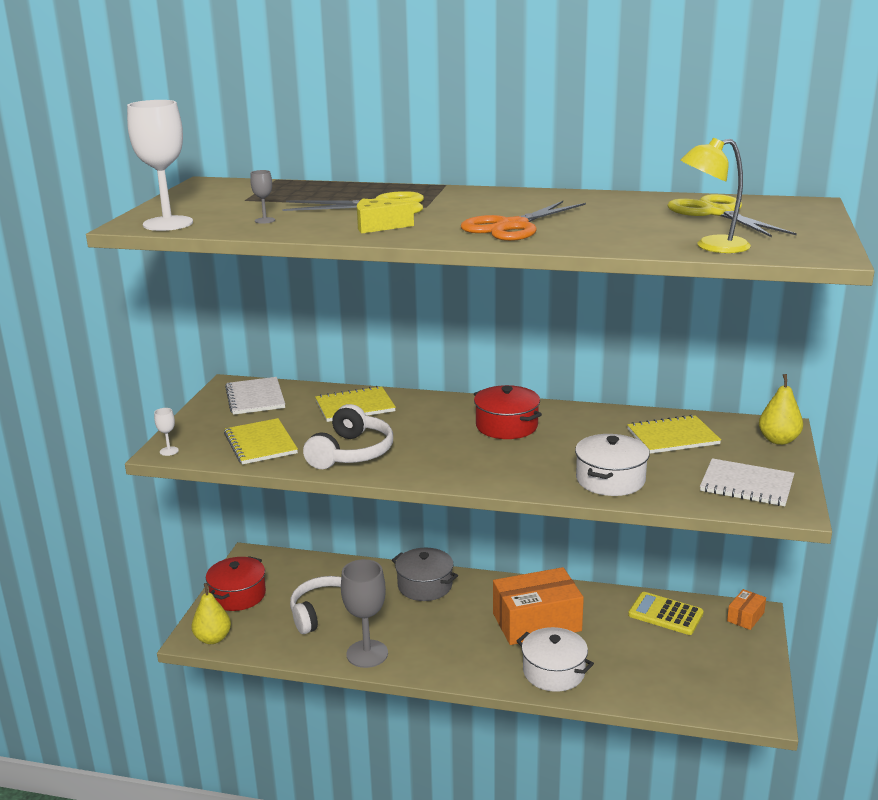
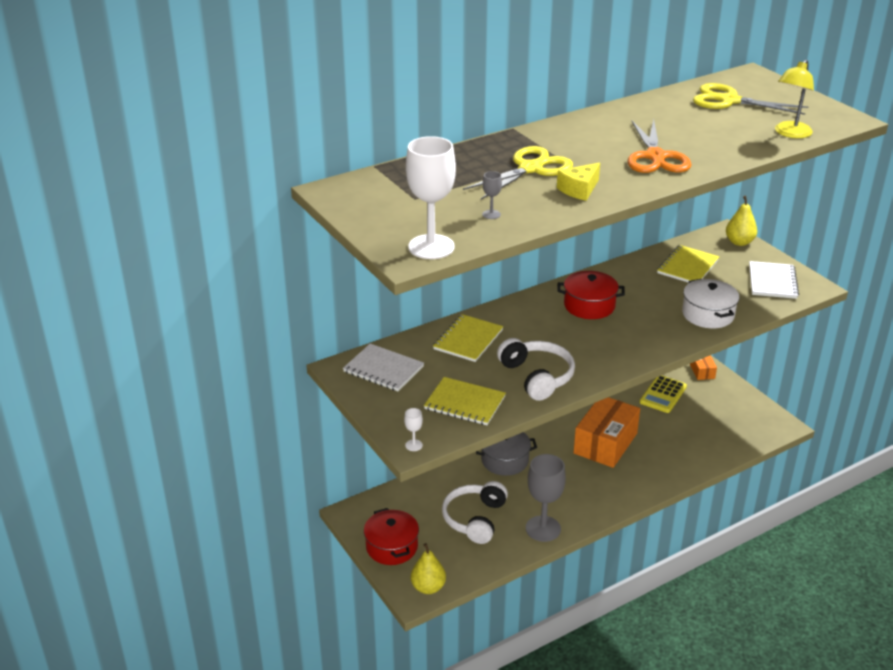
camera: 45 degrees left, 10 degrees up
(554, 672) = (659, 469): white pot -> none
(665, 614) = (663, 394): yellow calculator -> yellow calculator turned 45 degrees counterclockwise
(746, 485) = (772, 281): white notebook -> white notebook turned 60 degrees counterclockwise

